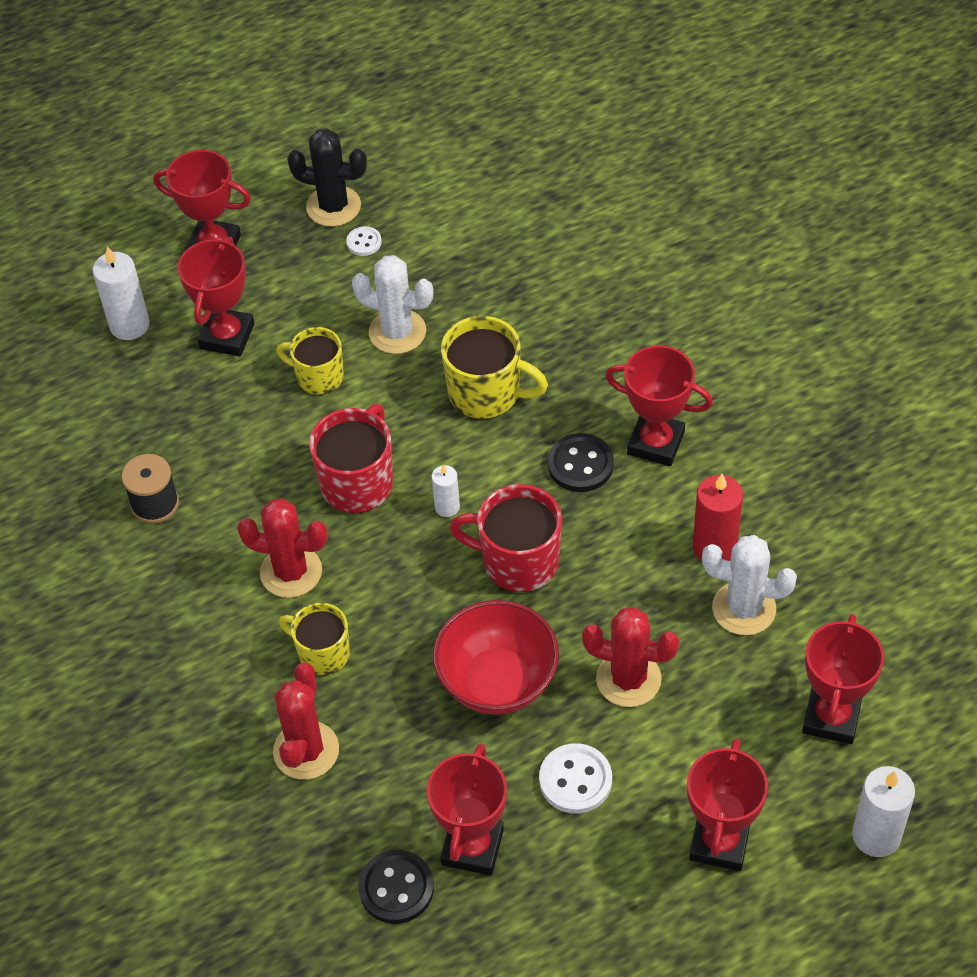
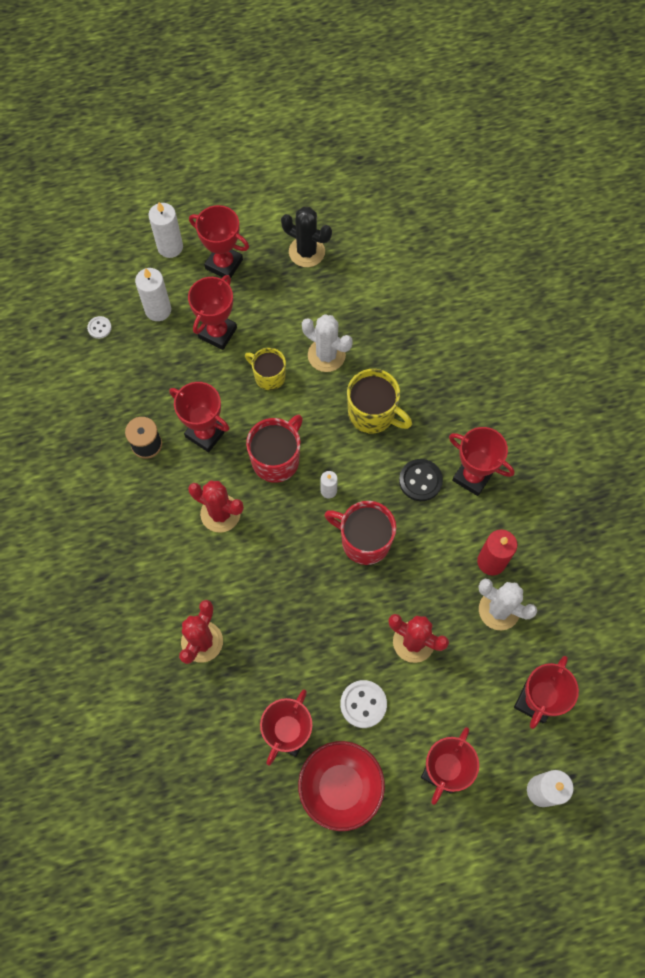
camera: 10 degrees right, 15 degrees up
(128, 240) = (170, 247): none -> white candle
(242, 471) = (205, 433): none -> red trophy
(322, 653) = (227, 576): yellow mug -> none
(364, 242) = (320, 283): white button -> white button (99, 328)
(396, 888) = (235, 750): black button -> none
(497, 682) = (331, 623): red bowl -> red bowl (340, 787)

